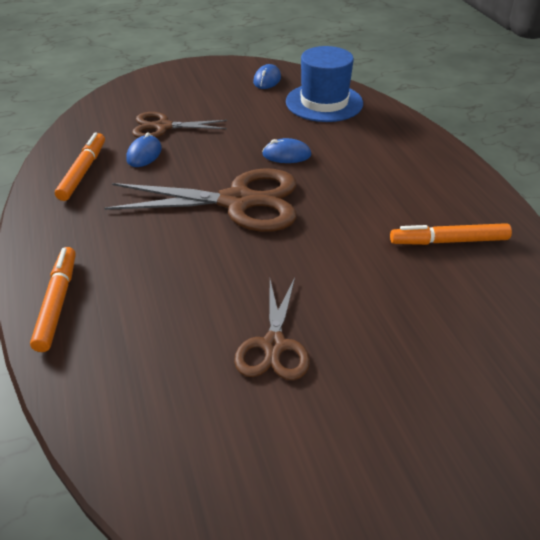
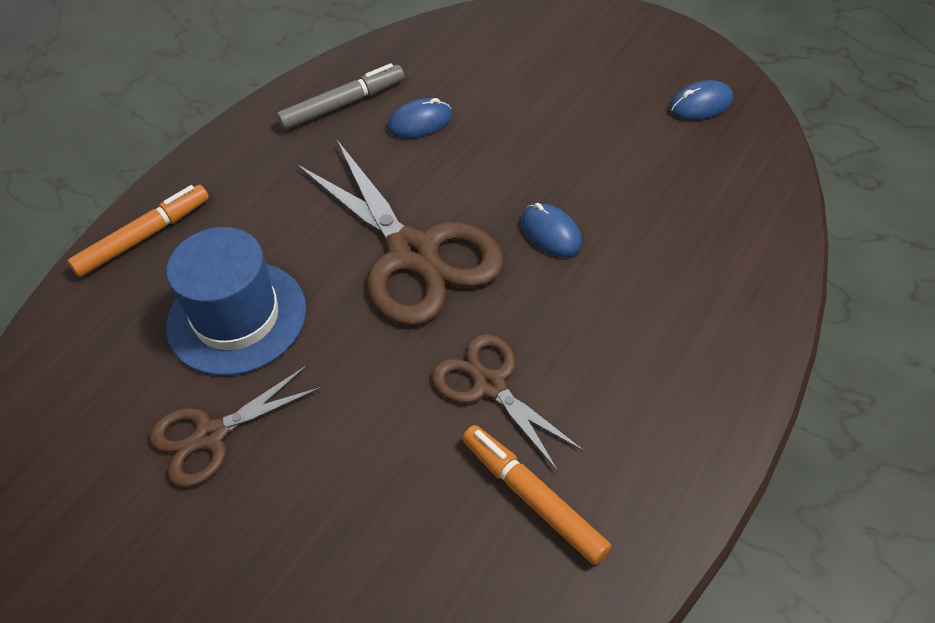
camera: 55 degrees right, 10 degrees up
(83, 172) = (343, 104): orange marker -> grey marker
(163, 127) = (487, 97): brown scissors -> brown scissors (489, 385)
(324, 102) = (715, 190): blue hat -> blue hat (237, 317)

